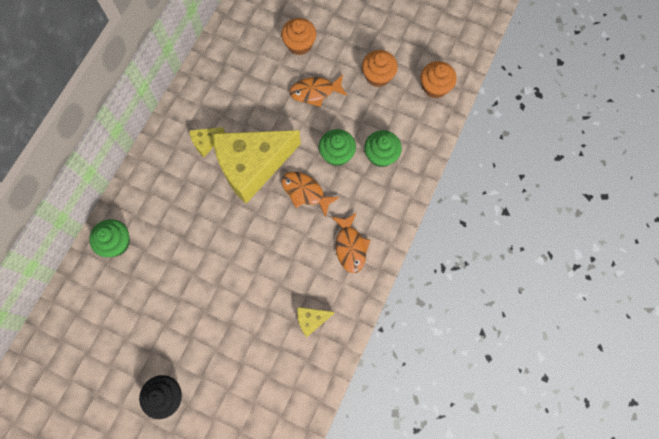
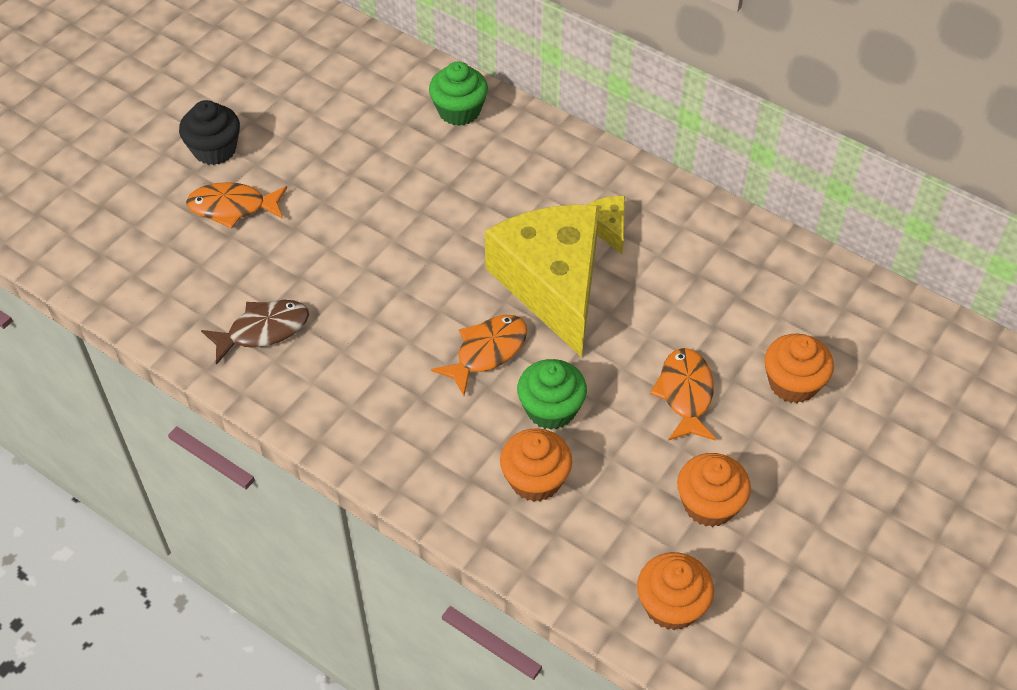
camera: 100 degrees right, 20 degrees down
(311, 320) = (263, 331): yellow cheese -> brown fish
(350, 246) = (371, 403): orange fish -> orange fish (233, 207)
(381, 155) = (535, 480): green cupcake -> orange cupcake

